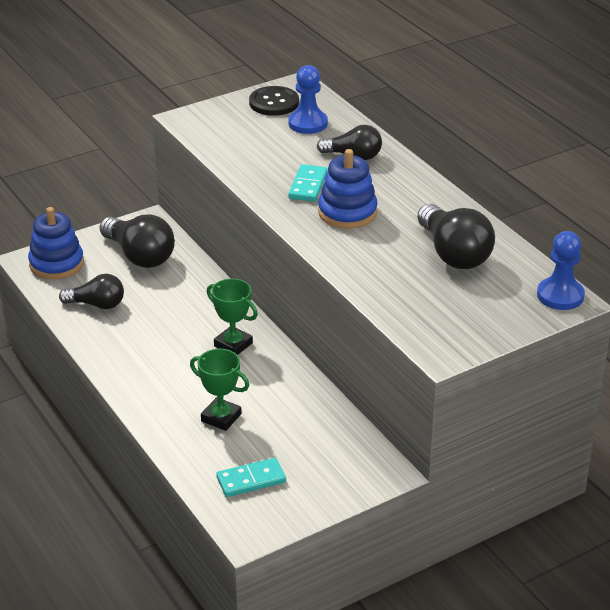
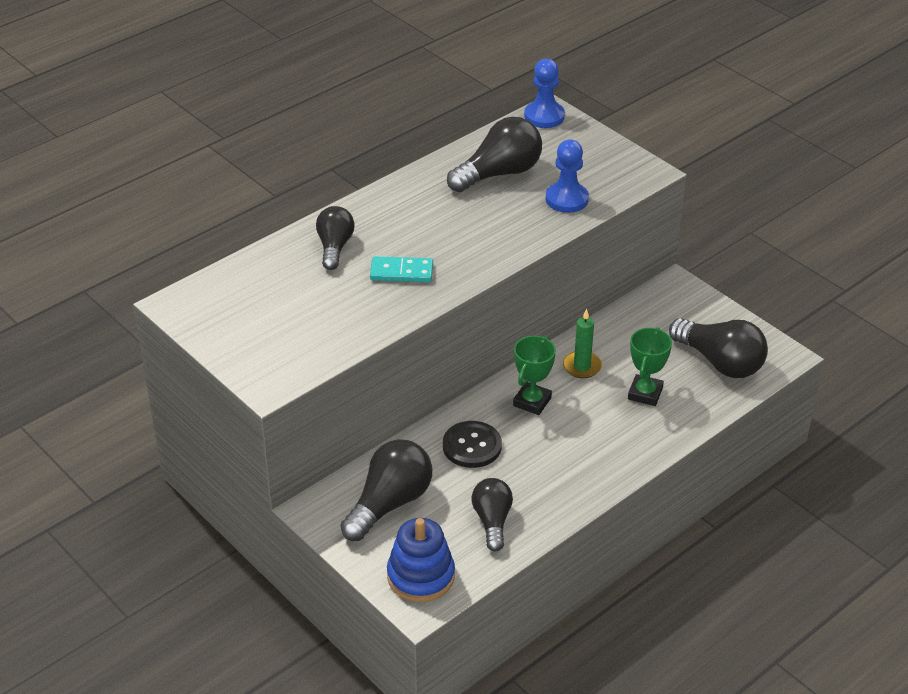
camera: 100 degrees left, 5 degrees up
(251, 480) = (720, 362): turquoise domino -> black light bulb
(272, 382) = (582, 366): none -> green candle
(274, 103) = (222, 318): black button -> black button (472, 446)
(308, 123) = (268, 286): blue pawn -> blue pawn (566, 199)
(347, 212) = (446, 241): blue stacking toy -> none

